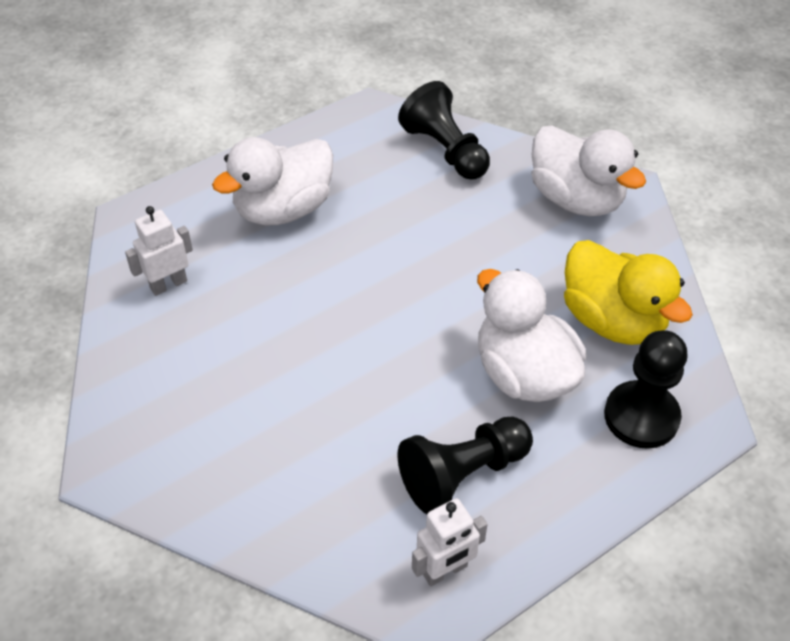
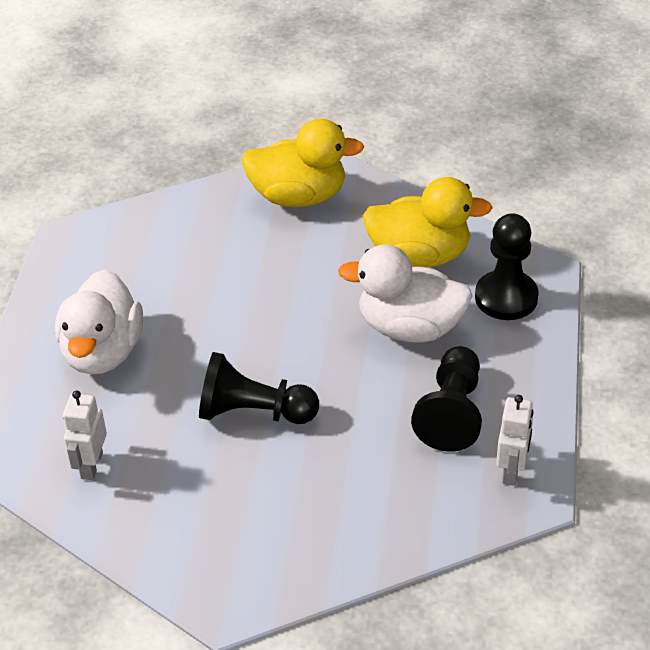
camera: 45 degrees left, 5 degrees down
(445, 150) = (165, 227): black pawn -> black pawn (253, 412)
(576, 199) = (299, 196): white duck -> yellow duck

